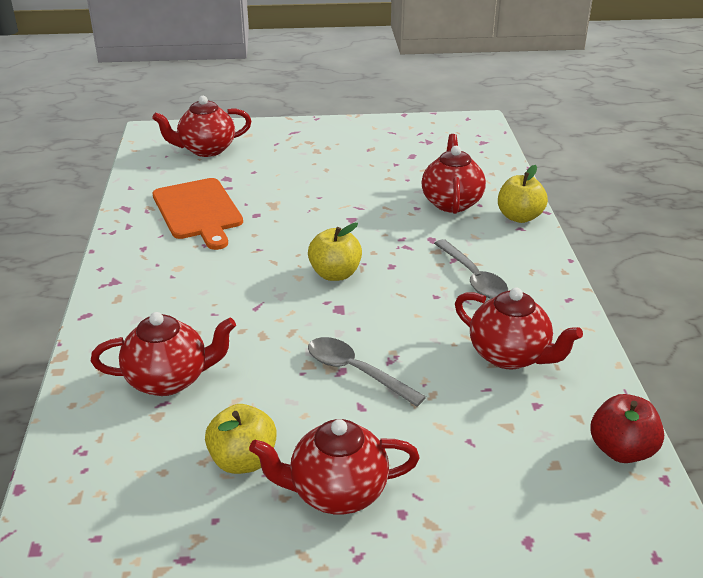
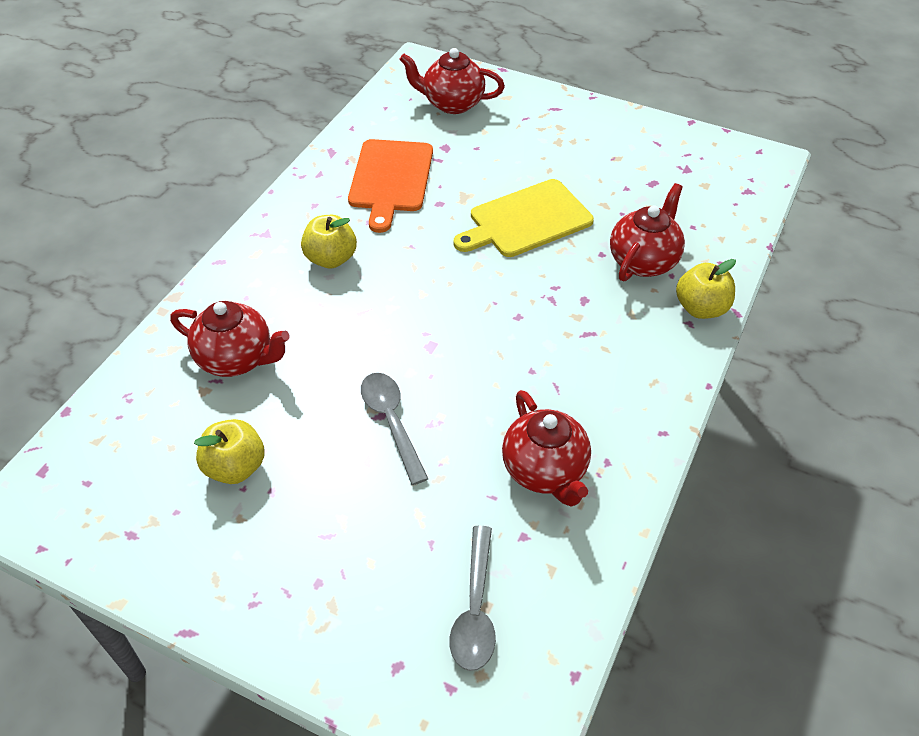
camera: 30 degrees right, 15 degrees up
(335, 274) = (458, 304): yellow apple -> yellow apple (331, 259)
(336, 492) = (283, 535): red teapot -> none
(339, 204) = (526, 220): none -> yellow cutting board
(473, 277) = (586, 364): grey spoon -> grey spoon (475, 609)
(621, 450) = (561, 625): red apple -> none

